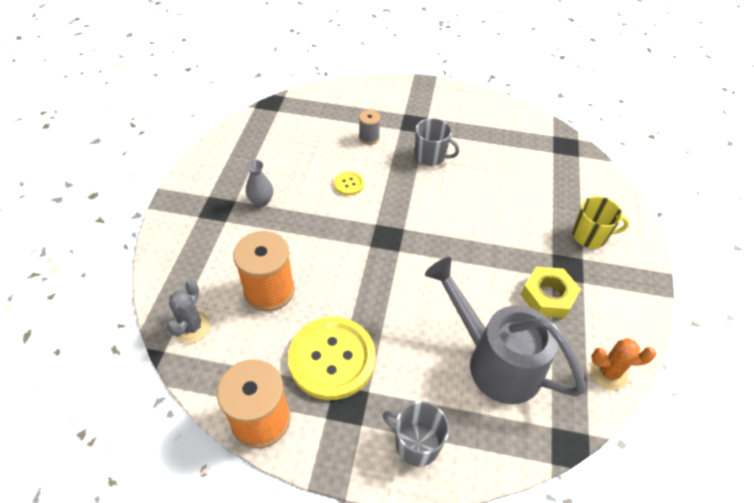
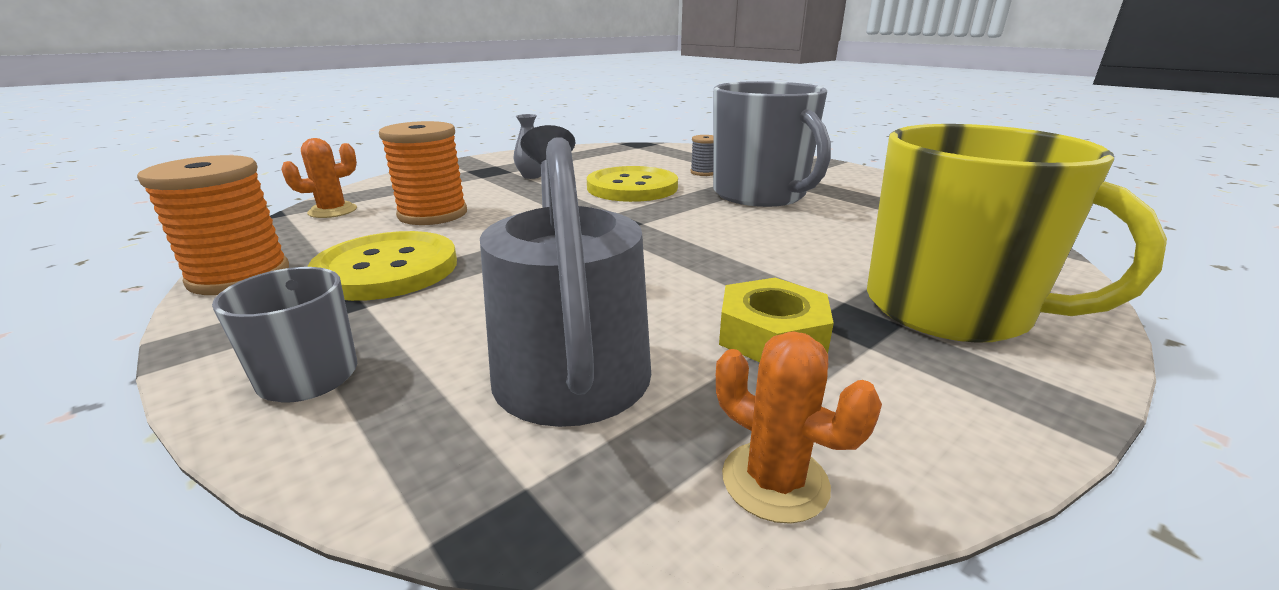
camera: 40 degrees right, 25 degrees down
(192, 327) = (332, 211): grey cactus -> orange cactus
(348, 184) = (632, 187): yellow button -> yellow button, size x2.28
(431, 156) = (760, 194): grey mug -> grey mug, size x2.04
(590, 236) = (949, 308): yellow mug -> yellow mug, size x2.04

